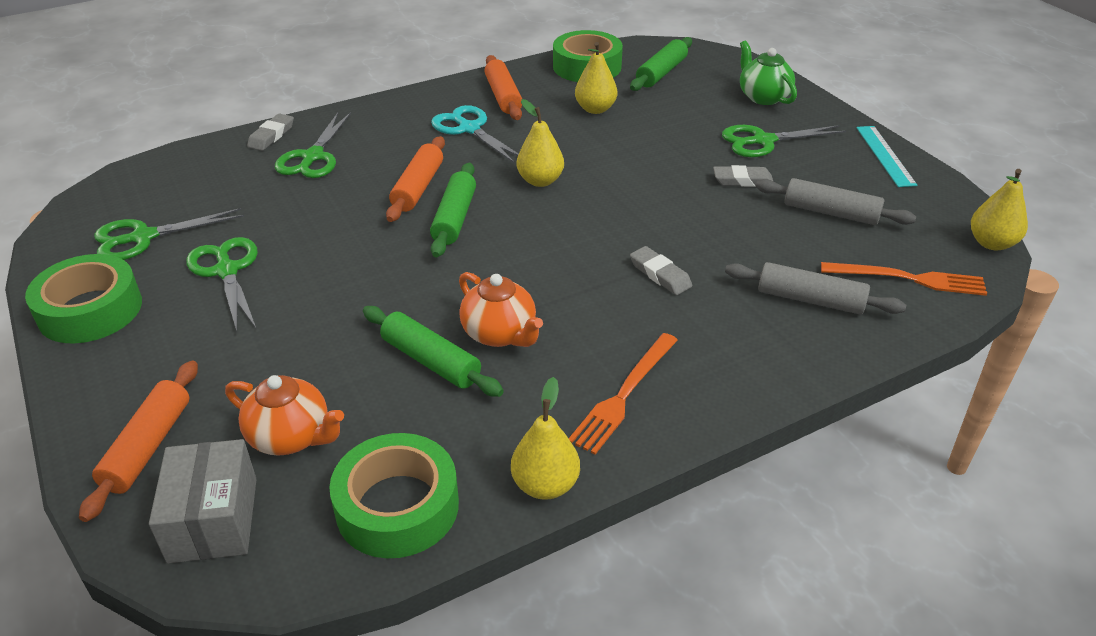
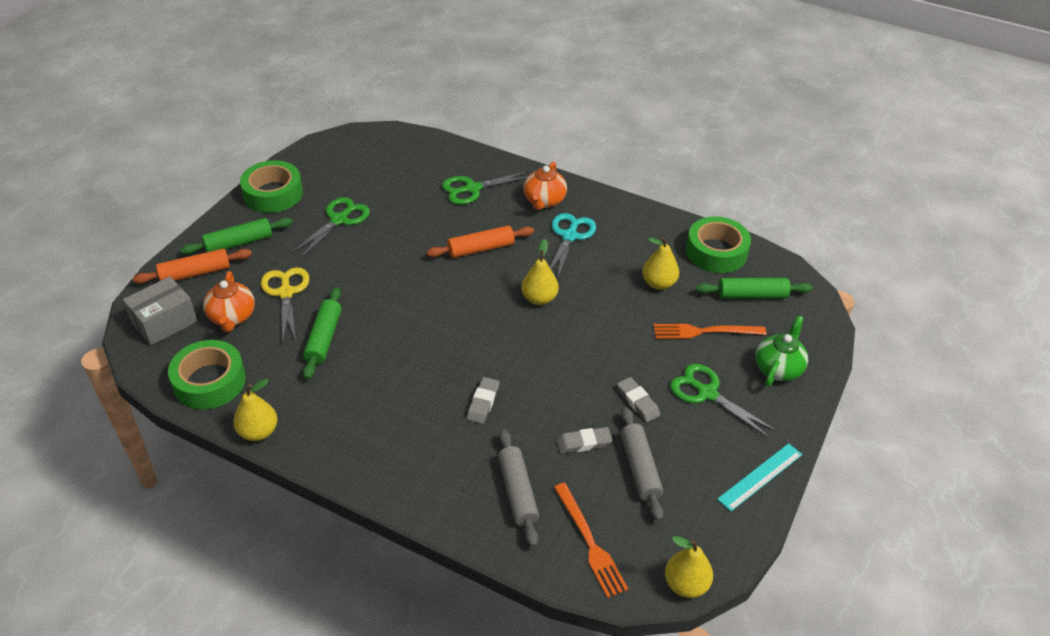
camera: 55 degrees right, 5 degrees up
(143, 237) = (342, 174): green scissors -> none
(271, 136) = (479, 160): grey eraser -> grey eraser (584, 443)
(305, 366) = (286, 293): none -> yellow scissors
(454, 218) = (463, 281): green rolling pin -> green rolling pin (239, 243)
(500, 334) = (367, 355): orange teapot -> orange teapot (544, 201)
(503, 96) = (628, 231): orange rolling pin -> none
(624, 395) = (352, 434): orange fork -> orange fork (704, 331)

